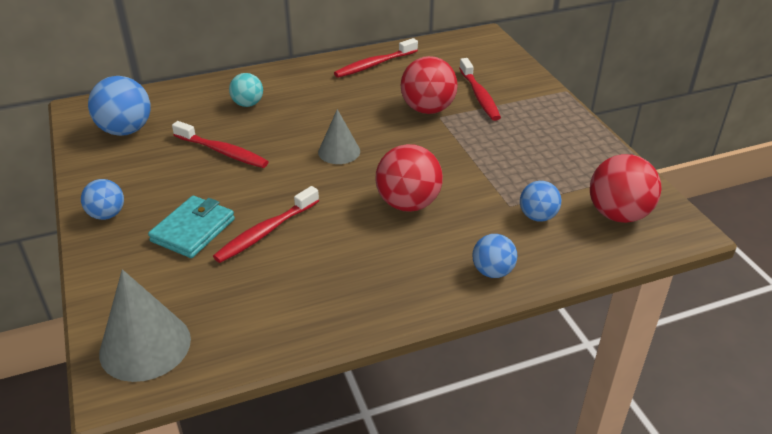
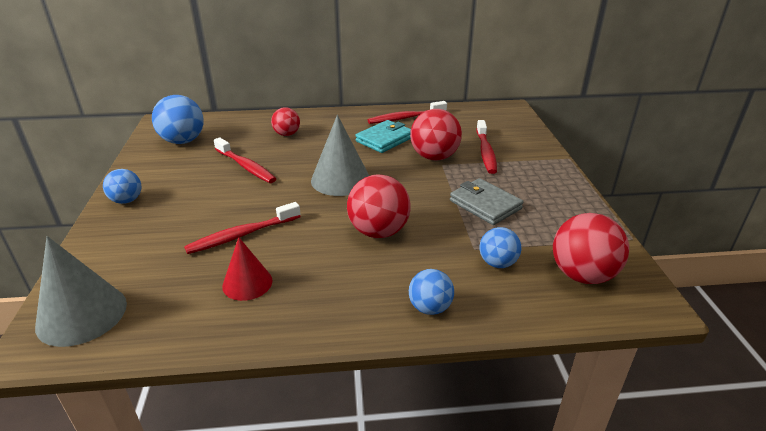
camera: 15 degrees right, 5 degrees down
(193, 230) = (184, 223): turquoise wallet -> turquoise wallet (385, 139)
(248, 104) = (287, 134): turquoise ball -> red ball
(301, 281) = (247, 283): none -> red cone
(339, 151) = (340, 180): grey cone -> grey cone, size x1.58
(502, 157) = (485, 205): none -> grey wallet

